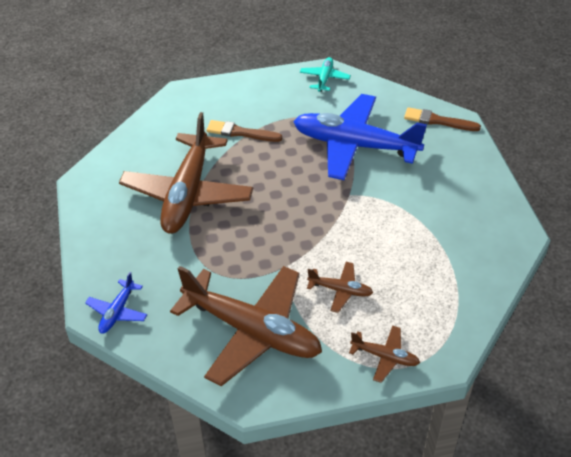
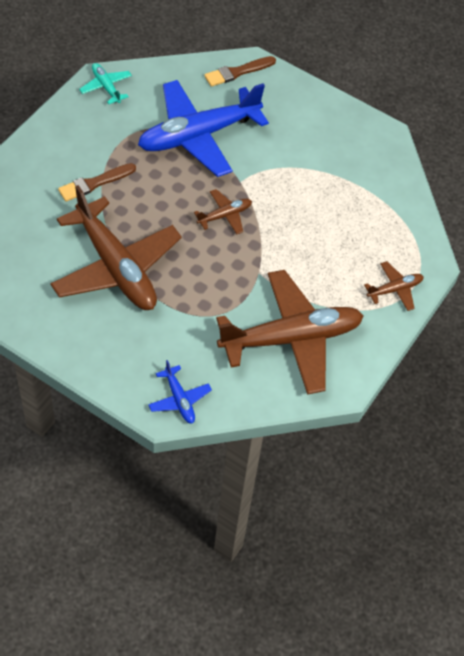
camera: 50 degrees left, 10 degrees up
(340, 290) = (316, 263): brown plane -> brown plane (225, 215)

